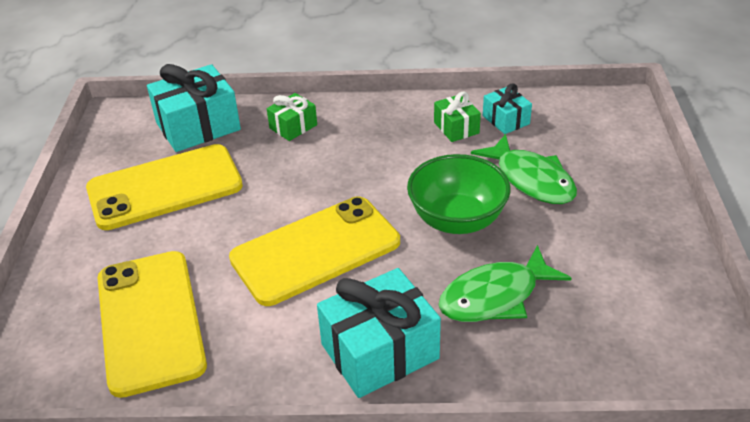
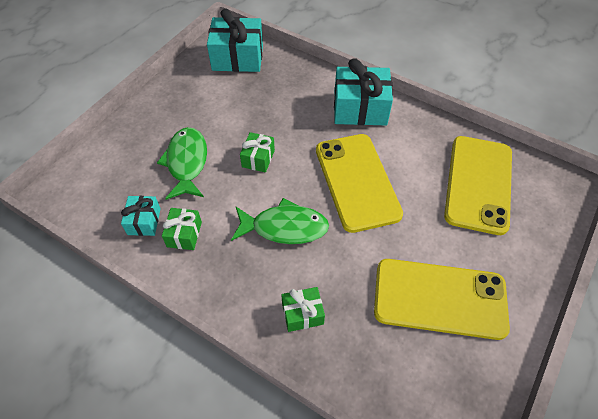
camera: 150 degrees left, 15 degrees up
(198, 126) = (385, 368): turquoise gift -> turquoise gift (237, 57)
(315, 250) = (357, 181): yellow phone -> yellow phone turned 75 degrees clockwise
(457, 220) = (258, 158): green bowl -> green gift
(495, 296) = (281, 106): green fish -> green fish (284, 227)

